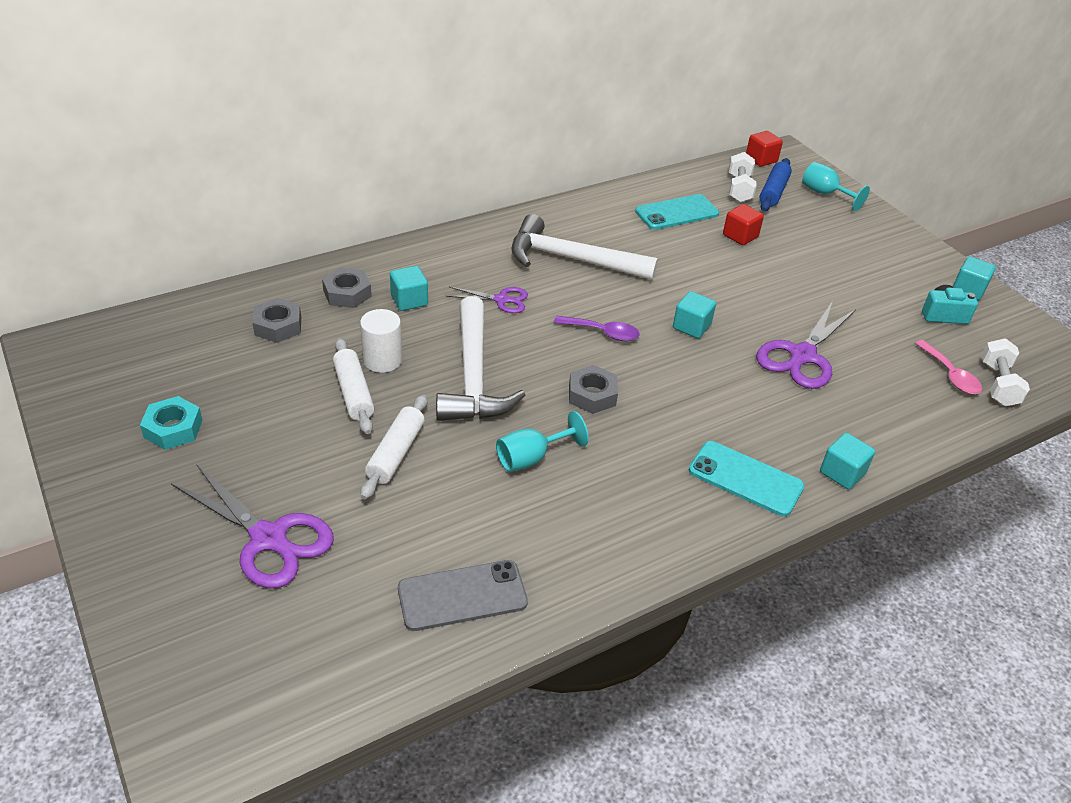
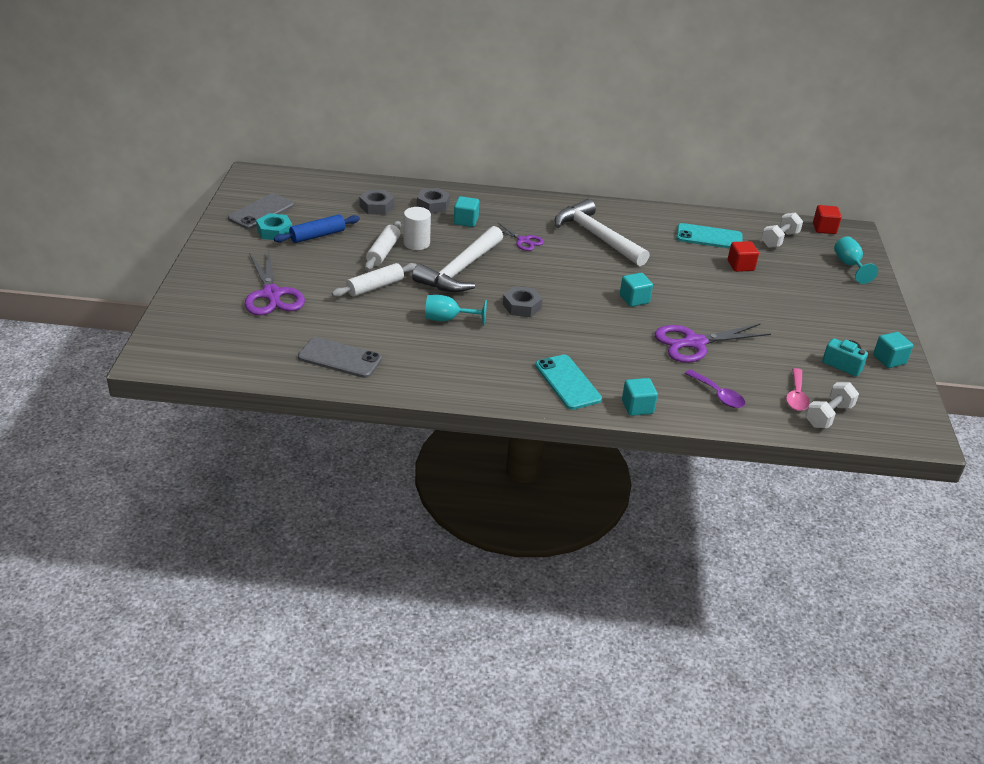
camera: 35 degrees right, 5 degrees down
(122, 404) = (261, 212): none -> grey phone
(602, 333) = (568, 280): purple spoon -> purple spoon (718, 395)
(773, 192) = (806, 250): blue rolling pin -> blue rolling pin (317, 236)

